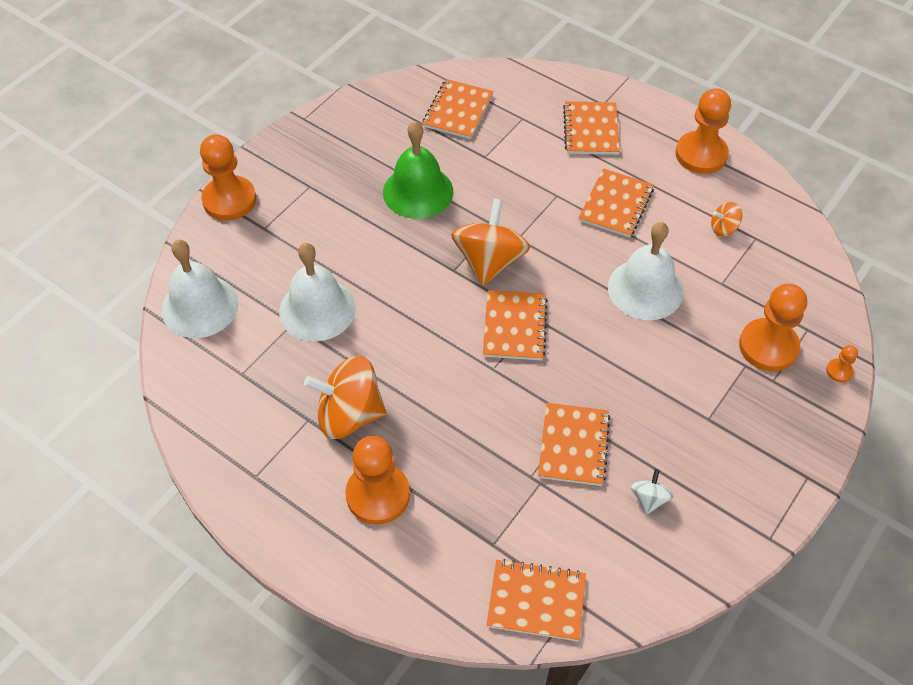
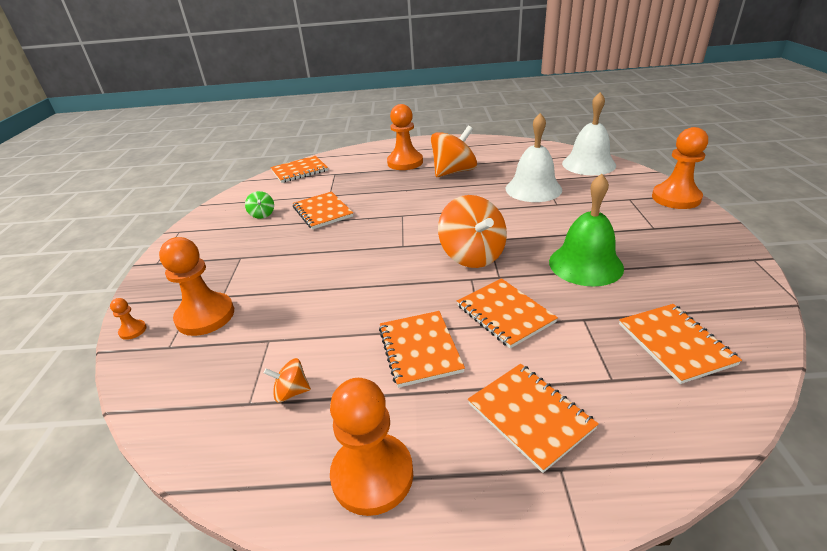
camera: 145 degrees right, 20 degrees down
(514, 327) = (411, 235): orange notebook -> orange notebook (505, 314)
(645, 289) = (336, 300): white bell -> none
(649, 499) = (262, 214): white spinning top -> green spinning top
(723, 228) = (291, 392): orange spinning top -> orange spinning top turned 135 degrees counterclockwise

